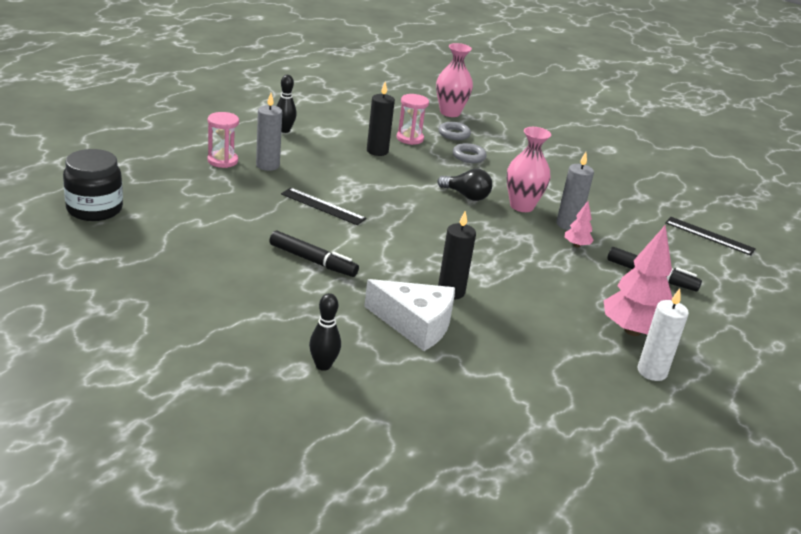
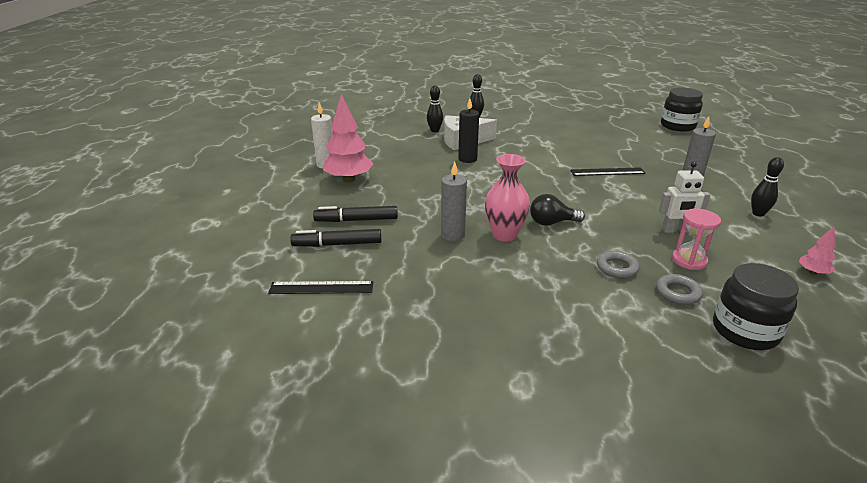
camera: 150 degrees right, 0 degrees up
(222, 161) = (713, 172): pink hourglass -> none
(313, 261) = (551, 145): black marker -> black marker (337, 244)
(377, 151) = (675, 230): black candle -> white robot
(430, 366) = (434, 130): none -> black bowling pin
(450, 113) = (745, 331): pink vase -> black jar
(576, 245) = (429, 220): pink tree -> pink tree (813, 272)

